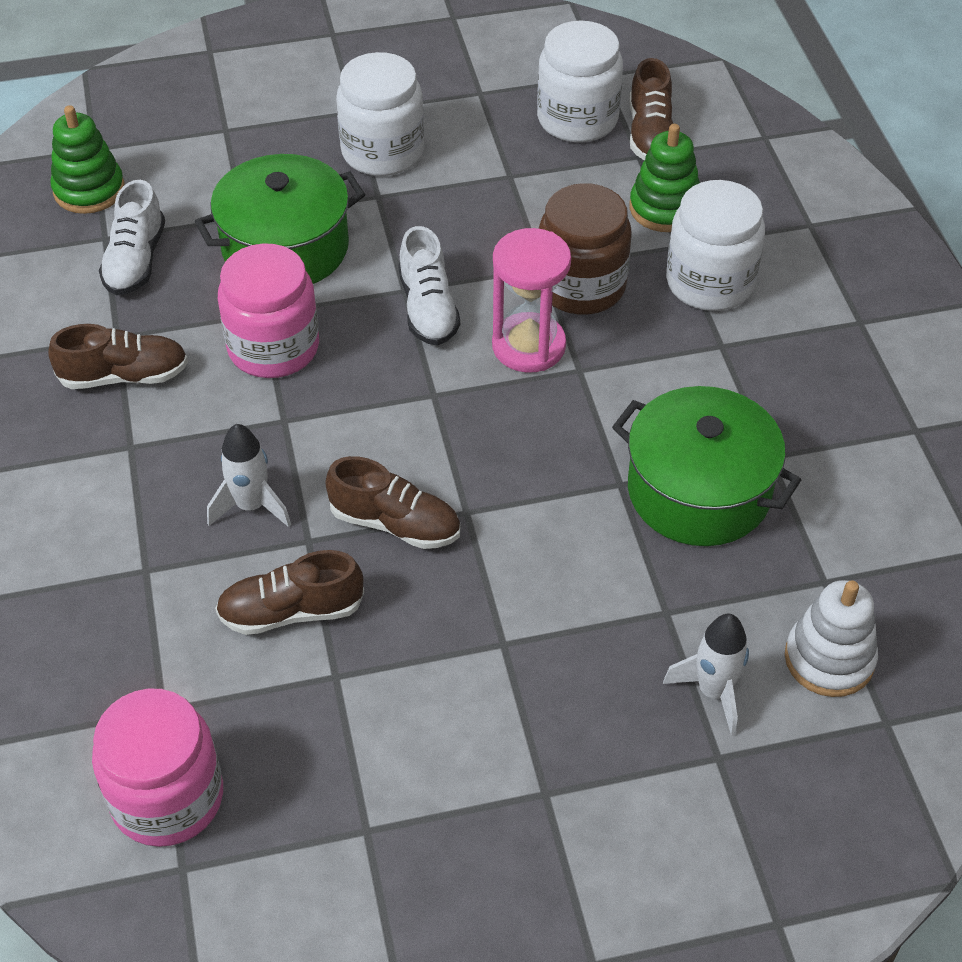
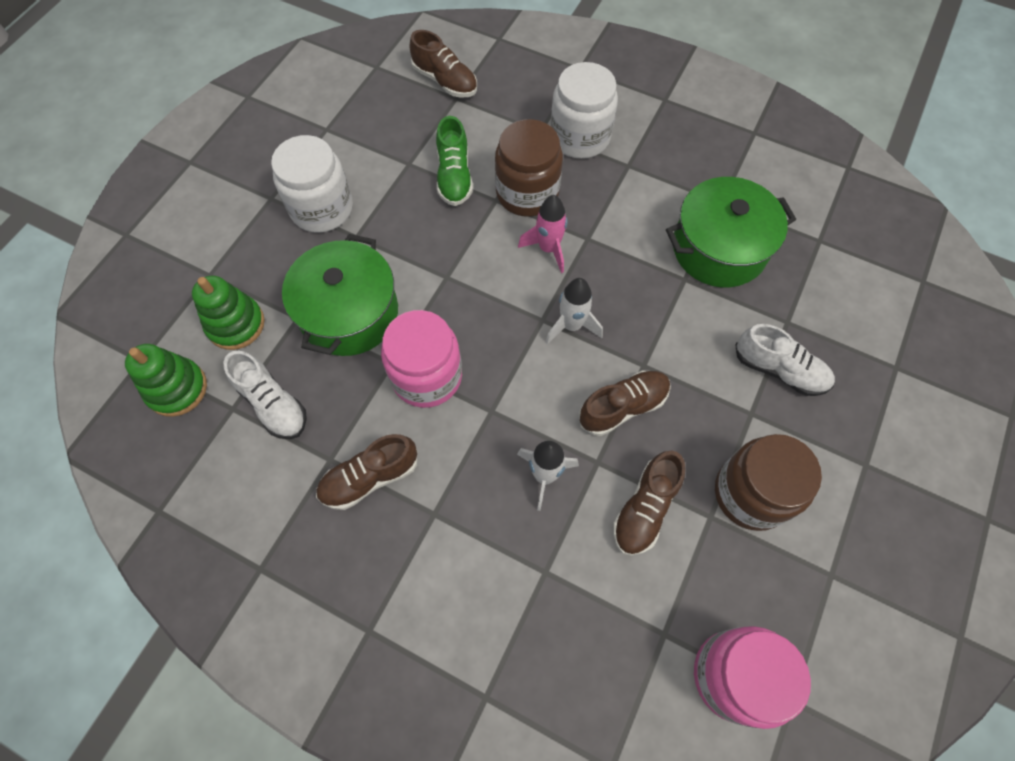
camera: 50 degrees left, 15 degrees up
(124, 376) = (369, 478): brown shoe -> brown shoe turned 150 degrees counterclockwise
(398, 698) = (751, 493): none -> brown jar
(428, 309) = (473, 276): white shoe -> white shoe (779, 370)
(528, 346) = (548, 248): pink hourglass -> pink rocket
(534, 218) = (454, 176): none -> green shoe
(577, 119) = (398, 102): white jar -> none
(664, 208) = (507, 116): green stacking toy -> green stacking toy (236, 324)
(713, 691) = (854, 339): white rocket -> white rocket (571, 325)
(829, 659) = (869, 275): white stacking toy -> none

